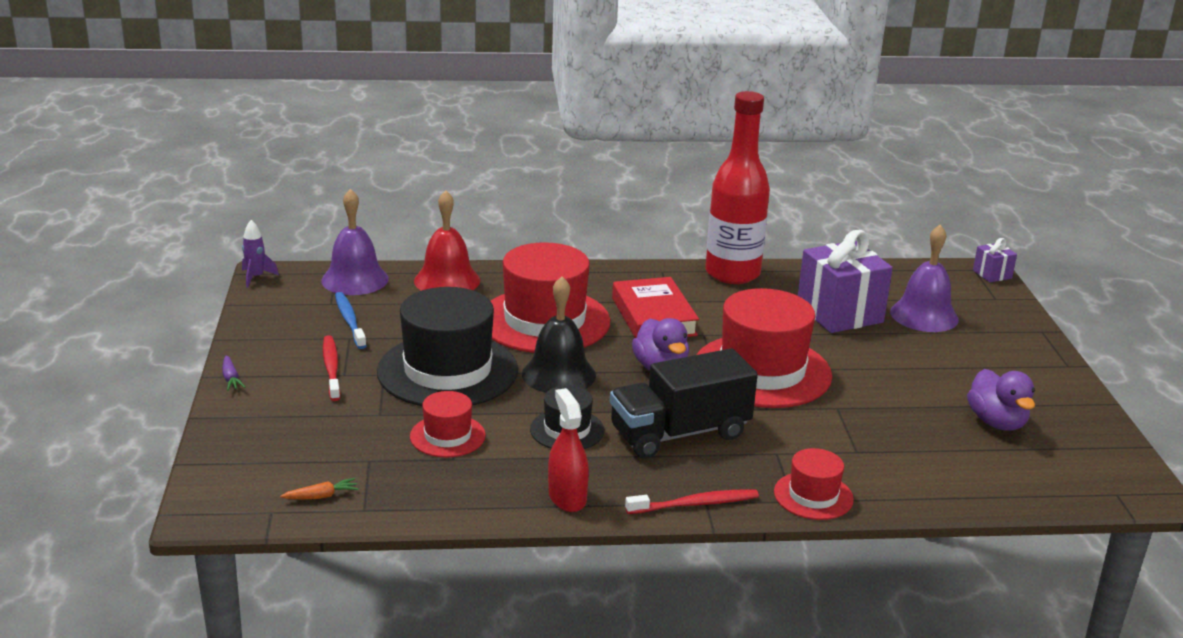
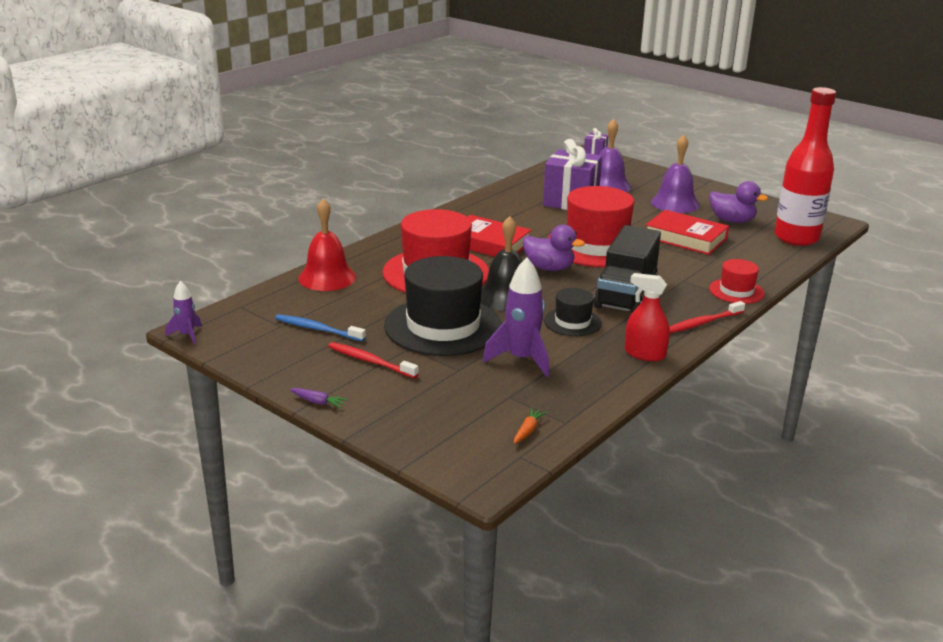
camera: 45 degrees left, 0 degrees up
(355, 279) = (264, 304): purple bell -> purple bell (675, 203)
(447, 436) = (521, 359): red hat -> purple rocket
(695, 504) = (702, 323): red toothbrush -> red toothbrush turned 150 degrees counterclockwise
(732, 273) = (479, 203): red bottle -> red bottle (796, 238)
(887, 412) = (685, 238): none -> red book

